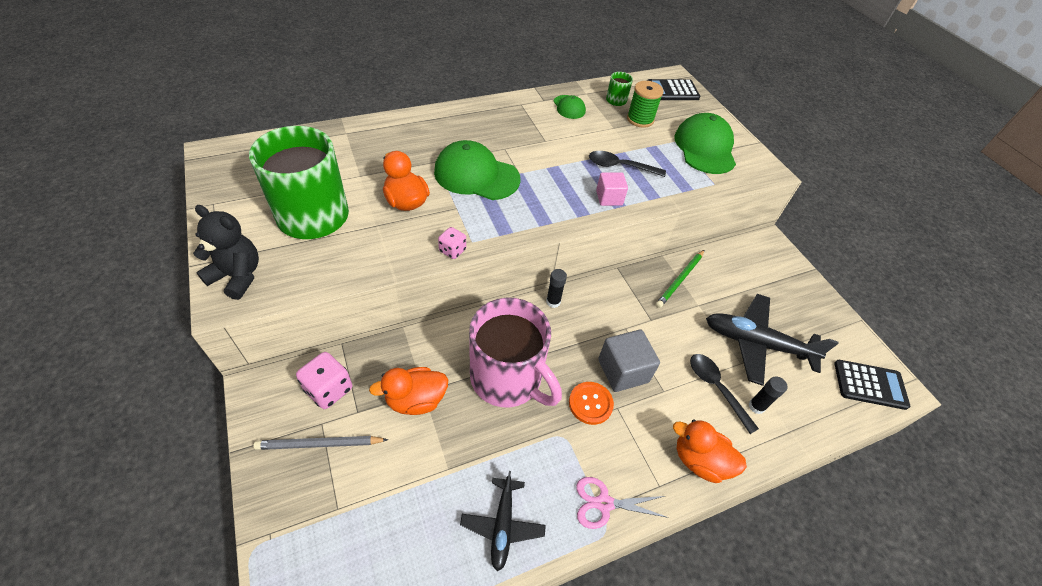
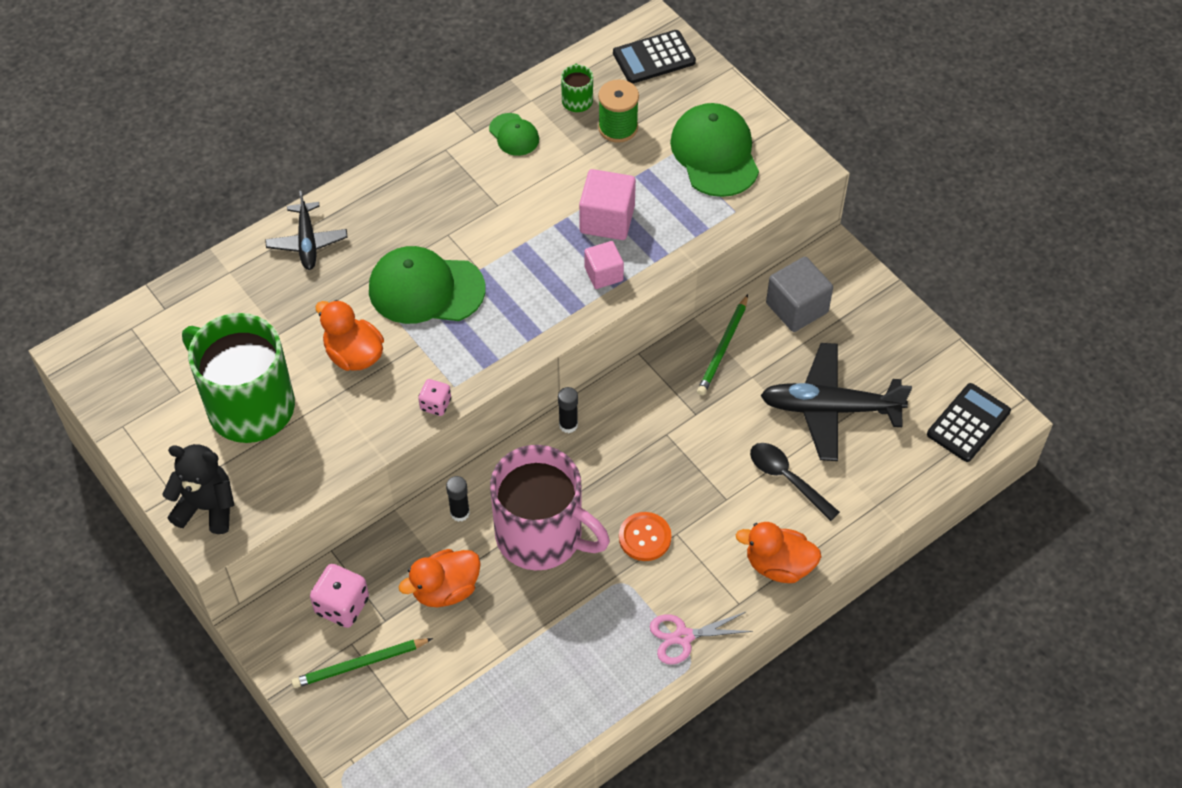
camera: 10 degrees left, 5 degrees up
(319, 444) = (360, 664): grey pencil -> green pencil
(502, 525) = (583, 686): black plane -> black plane (307, 242)
(620, 166) = (607, 219): black spoon -> pink cube
(623, 371) = (674, 488): grey cube -> grey cube (797, 308)
(756, 406) = (836, 487): black glue stick -> black glue stick (460, 513)
(870, 385) = (968, 423): black calculator -> black calculator turned 45 degrees counterclockwise

